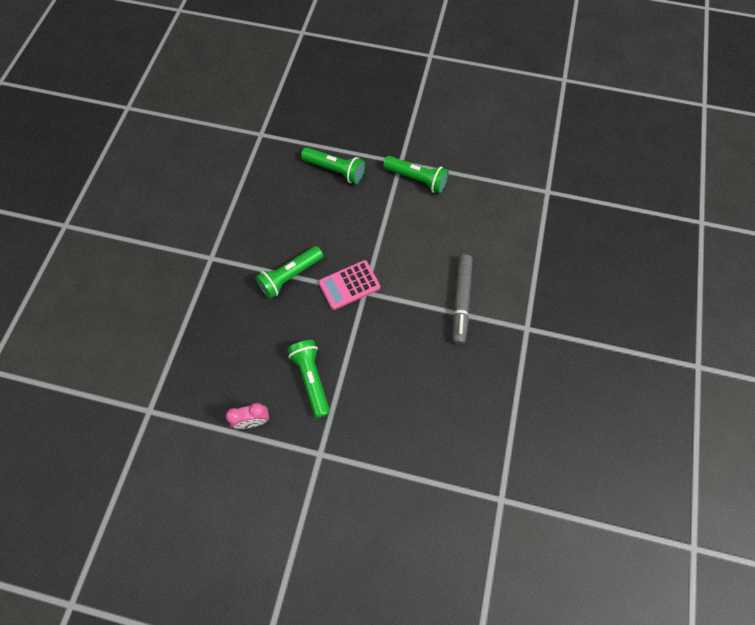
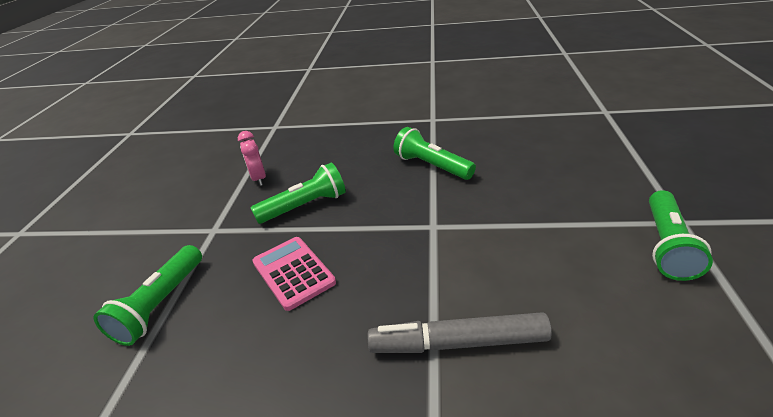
camera: 85 degrees right, 30 degrees down
(335, 170) = (605, 167): green flashlight -> green flashlight (161, 304)
(349, 285) = (438, 211): pink calculator -> pink calculator (293, 272)

